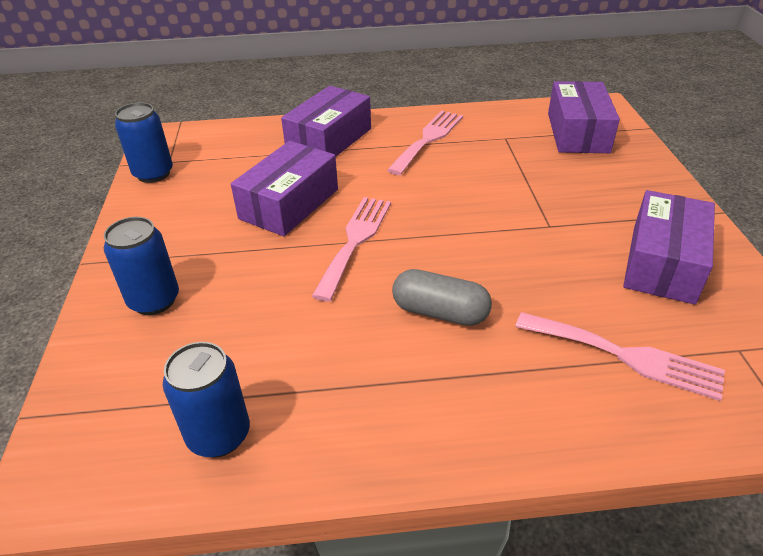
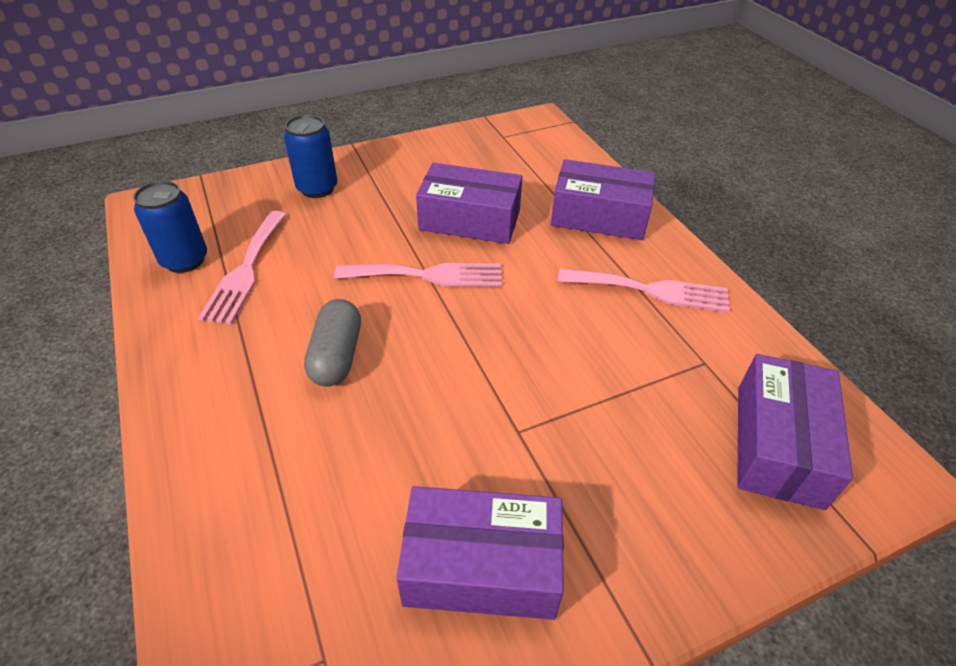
camera: 70 degrees right, 5 degrees up
(153, 174) = (479, 135): blue can -> none
(578, 132) = (778, 445): purple box -> purple box turned 60 degrees counterclockwise
(625, 356) = (295, 524): pink fork -> pink fork (245, 270)

